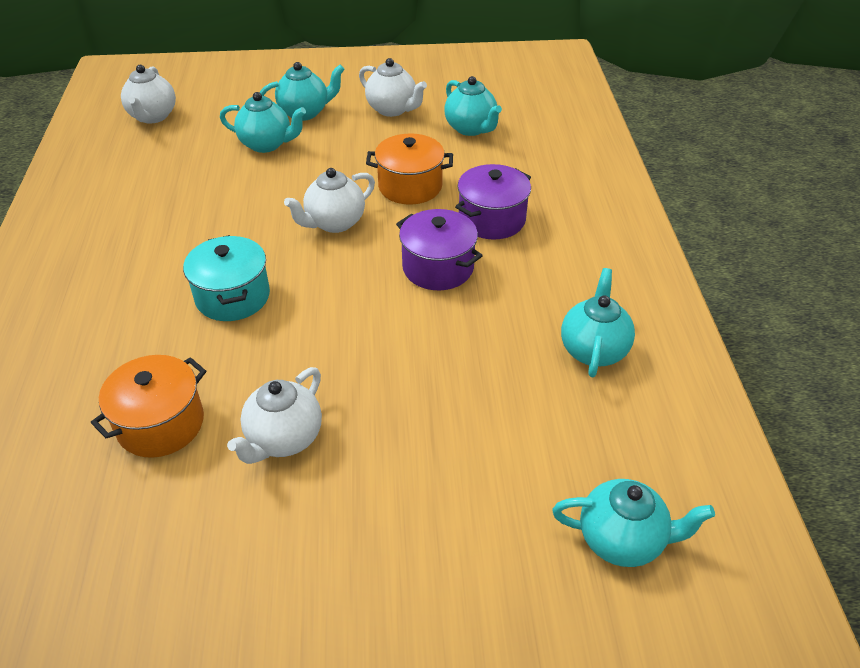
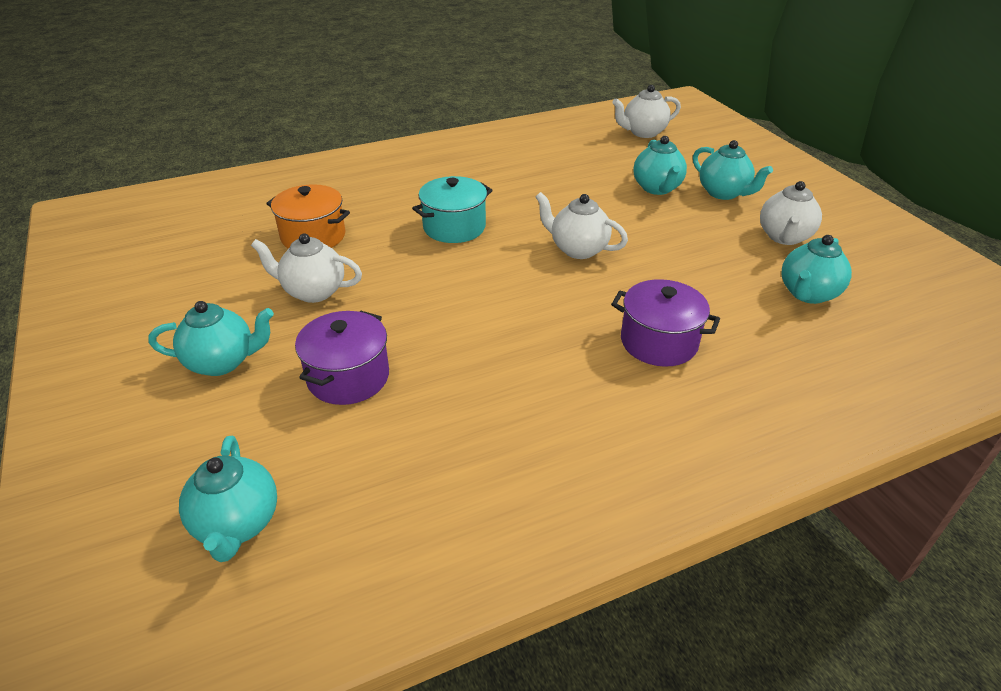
camera: 70 degrees right, 5 degrees down
(410, 186) = (667, 277): orange pot -> none
(438, 267) = (557, 322): purple pot -> purple pot (348, 377)
(593, 350) = (495, 460): turquoise teapot -> turquoise teapot (222, 362)

